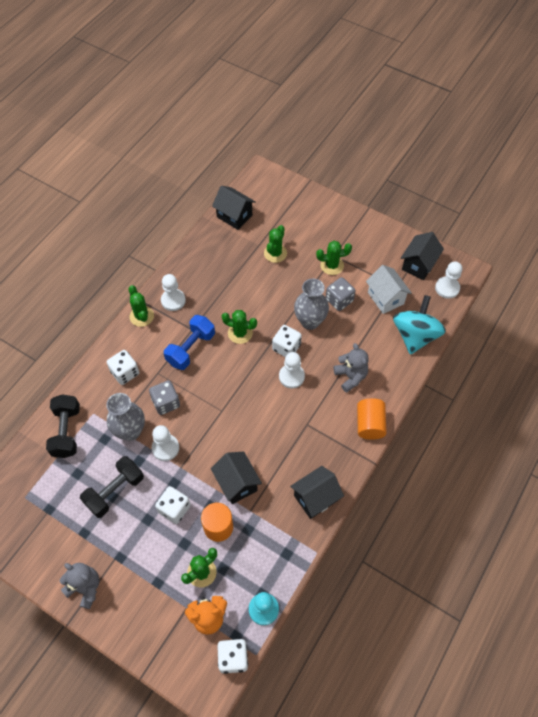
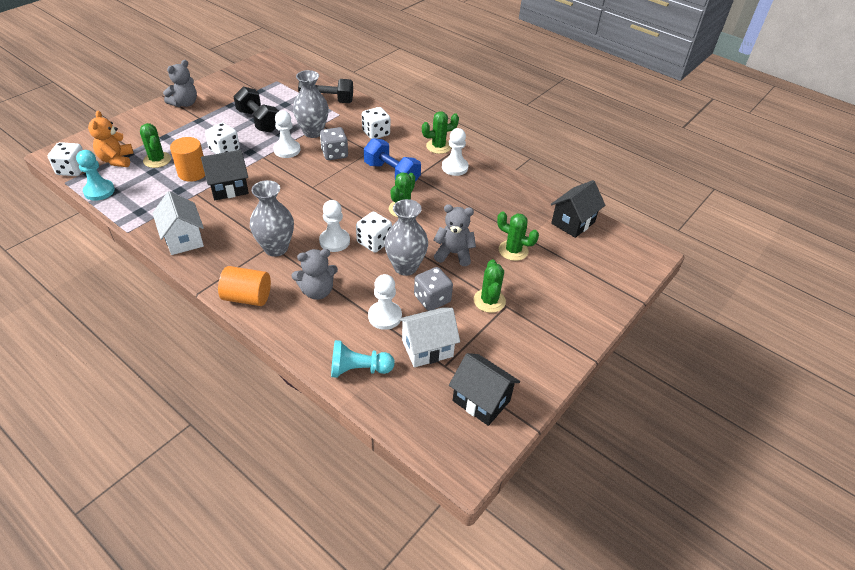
camera: 95 degrees right, 15 degrees down
(287, 291) = (453, 253): none -> grey teddy bear
(310, 419) = (276, 248): none -> grey vase
(315, 498) = (183, 239): black house -> white house
(415, 335) = (358, 369): turquoise spinning top -> turquoise pawn
(447, 288) = (433, 429): white pawn -> white pawn (385, 316)

